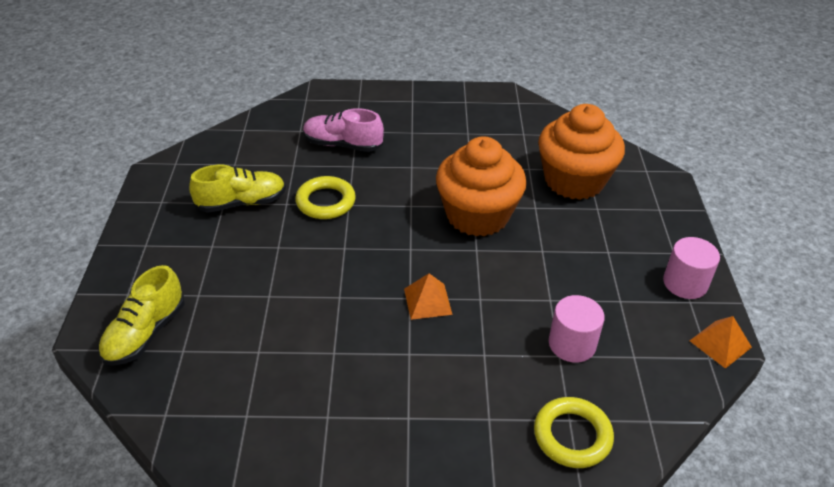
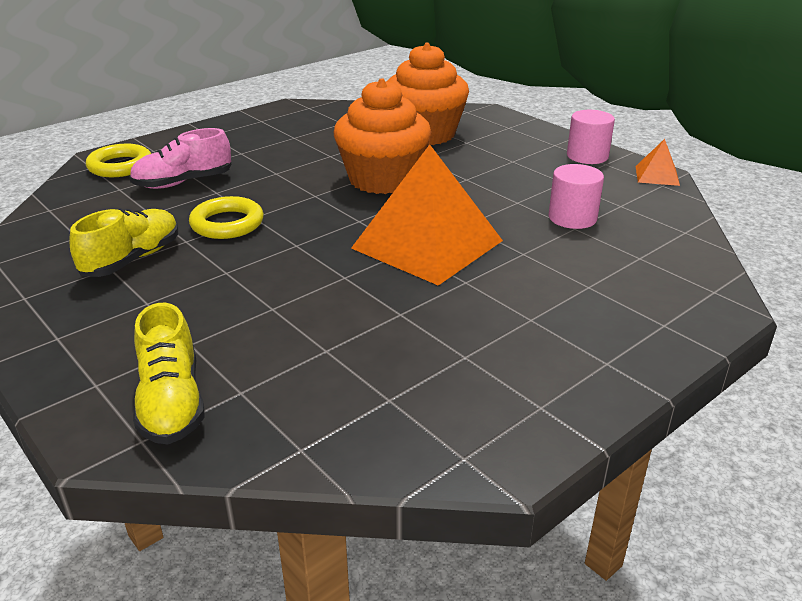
camera: 40 degrees left, 10 degrees down
(427, 301) = (427, 244): orange pyramid -> orange pyramid, size x2.31
(572, 436) = (656, 265): yellow ring -> yellow ring (120, 166)

